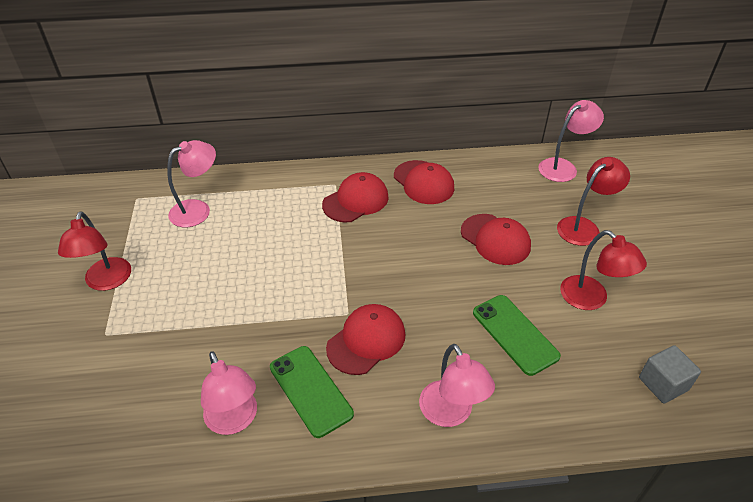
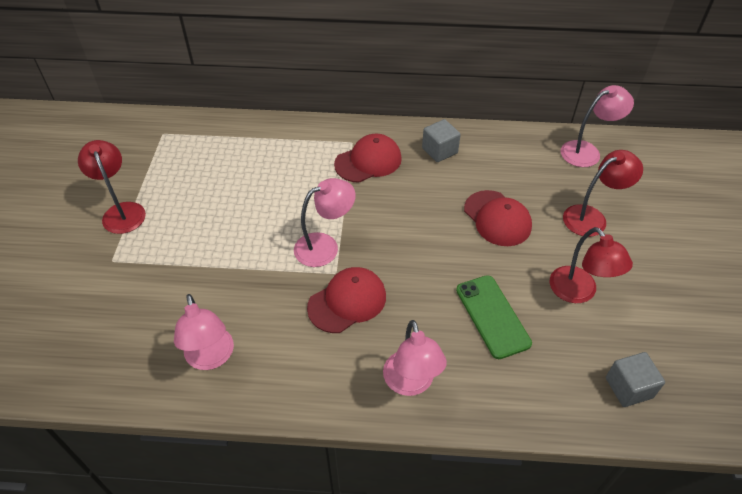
camera: 10 degrees right, 5 degrees up
(106, 282) = (122, 211): red lamp -> red lamp turned 150 degrees clockwise
(198, 210) = (217, 152): pink lamp -> pink lamp (325, 246)
(310, 390) = (285, 341): green phone -> none
(423, 182) = (439, 151): red cap -> grey cube

